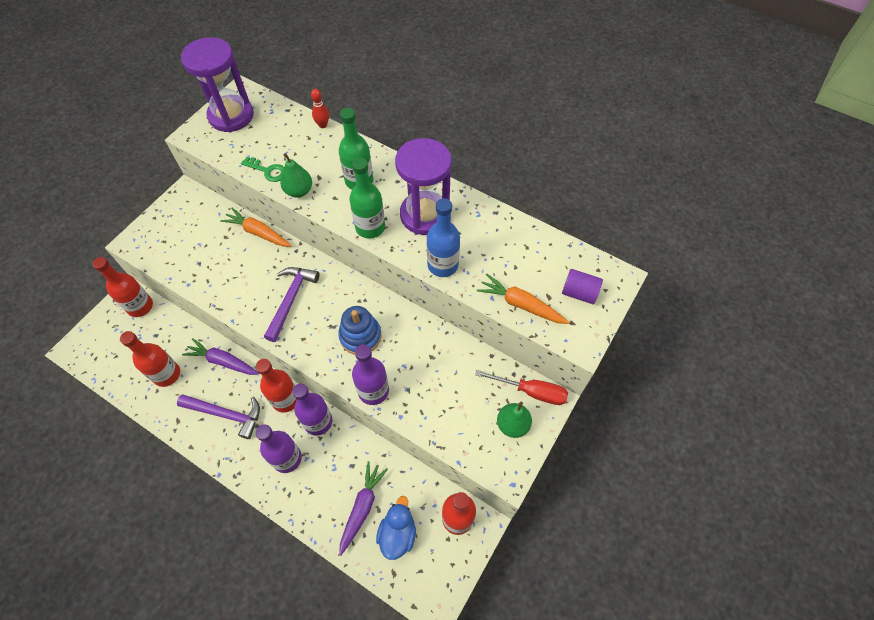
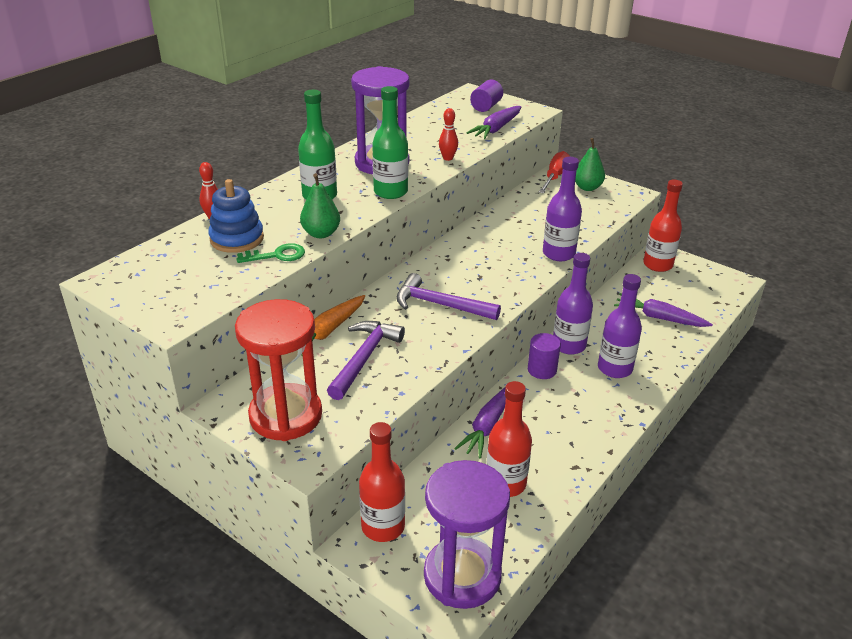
camera: 85 degrees left, 25 degrees down
(172, 225) = (286, 415): none -> red hourglass
(226, 414) = (563, 420): purple hammer -> purple hammer (364, 358)
(231, 116) = (151, 287): purple hourglass -> purple hourglass (462, 576)
(268, 171) = (277, 255): green key -> green key turned 45 degrees clockwise
(285, 399) = (542, 370): red bottle -> purple cylinder
(360, 336) = (493, 259): blue stacking toy -> blue stacking toy (237, 239)
(397, 533) = (679, 298): blue duck -> none
(442, 265) = (448, 158): blue bottle -> red bowling pin
(521, 304) = (496, 129): orange carrot -> purple carrot

